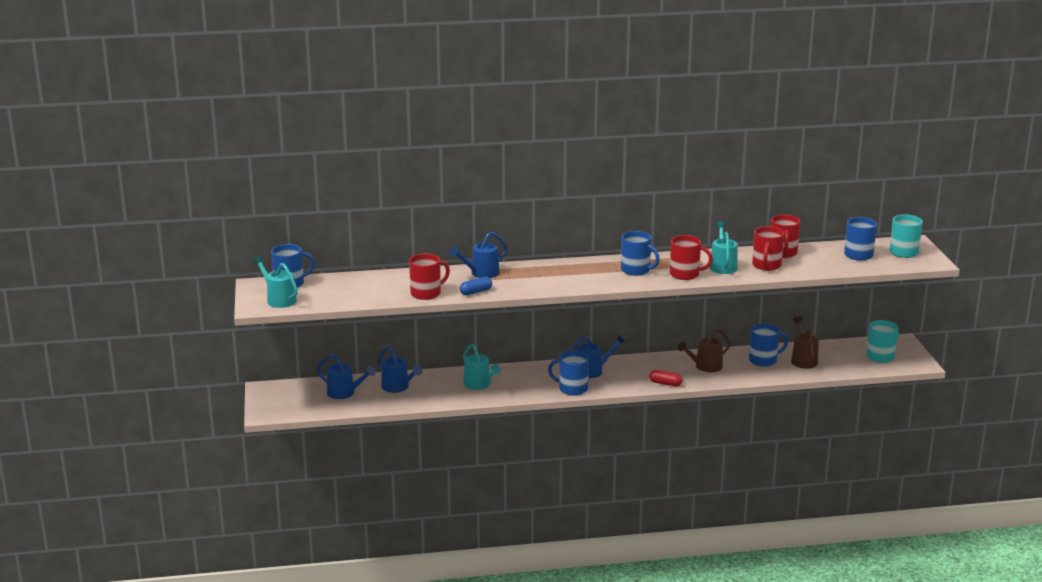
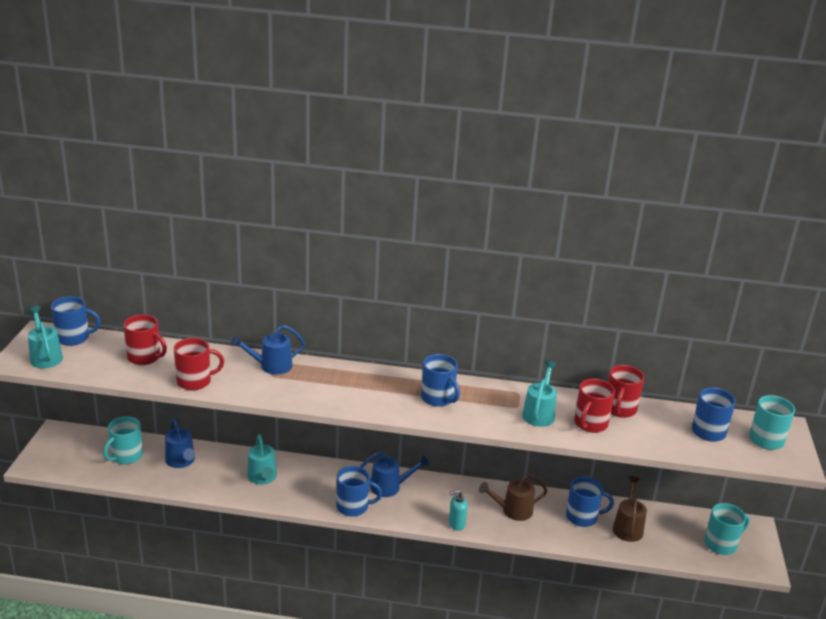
camera: 15 degrees right, 5 degrees up
(345, 393) = (126, 456): blue watering can -> turquoise mug
(476, 292) = (247, 391): blue capsule -> none
(572, 388) = (353, 507): blue mug -> blue mug turned 150 degrees clockwise
(665, 383) = (456, 524): red capsule -> turquoise soap dispenser
(685, 274) = (489, 417): red mug -> red mug (145, 357)

